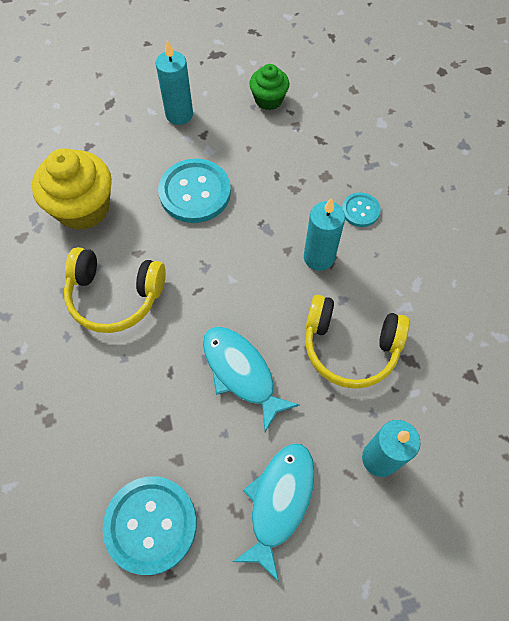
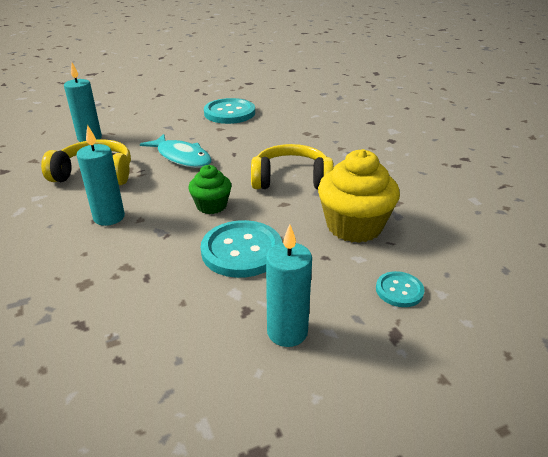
camera: 170 degrees right, 30 degrees down
(268, 99) = (152, 374): green cupcake -> green cupcake (211, 206)
(279, 502) = (156, 123): turquoise fish -> none
(360, 210) = (52, 256): turquoise button -> turquoise button (399, 290)

